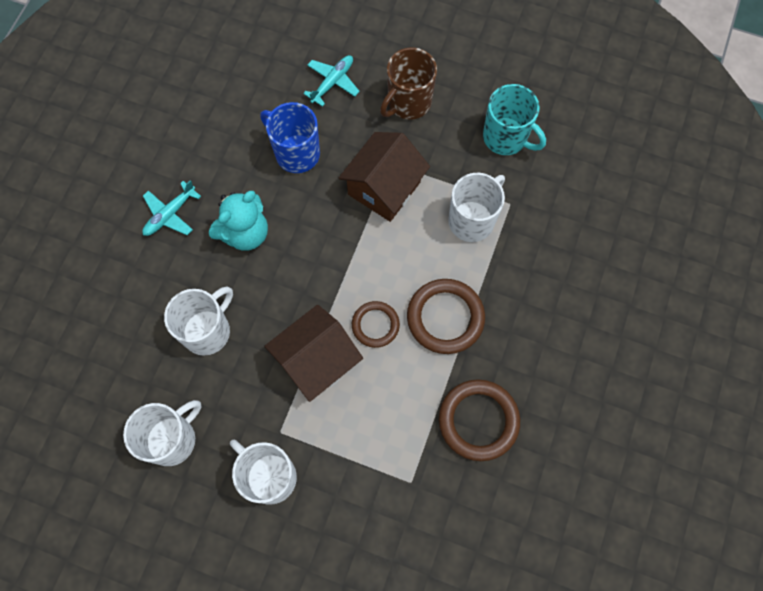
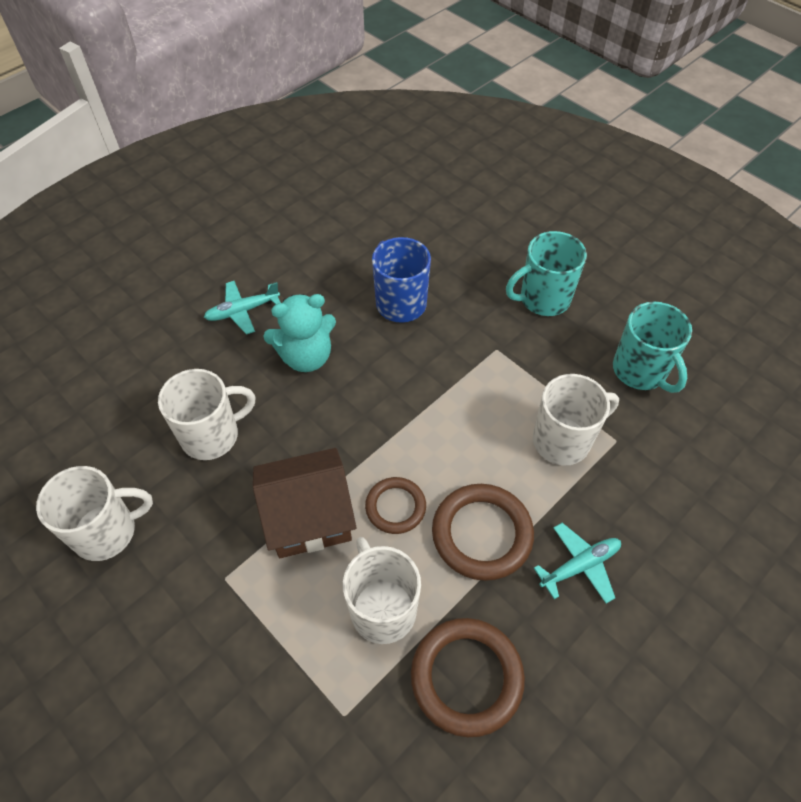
camera: 25 degrees right, 15 degrees down
(269, 476) = (183, 624): white mug -> white mug (382, 608)
(332, 82) = (471, 254): turquoise plane -> turquoise plane (580, 565)
(384, 188) = (477, 370): brown house -> none
(408, 103) = (543, 299): brown mug -> turquoise mug

